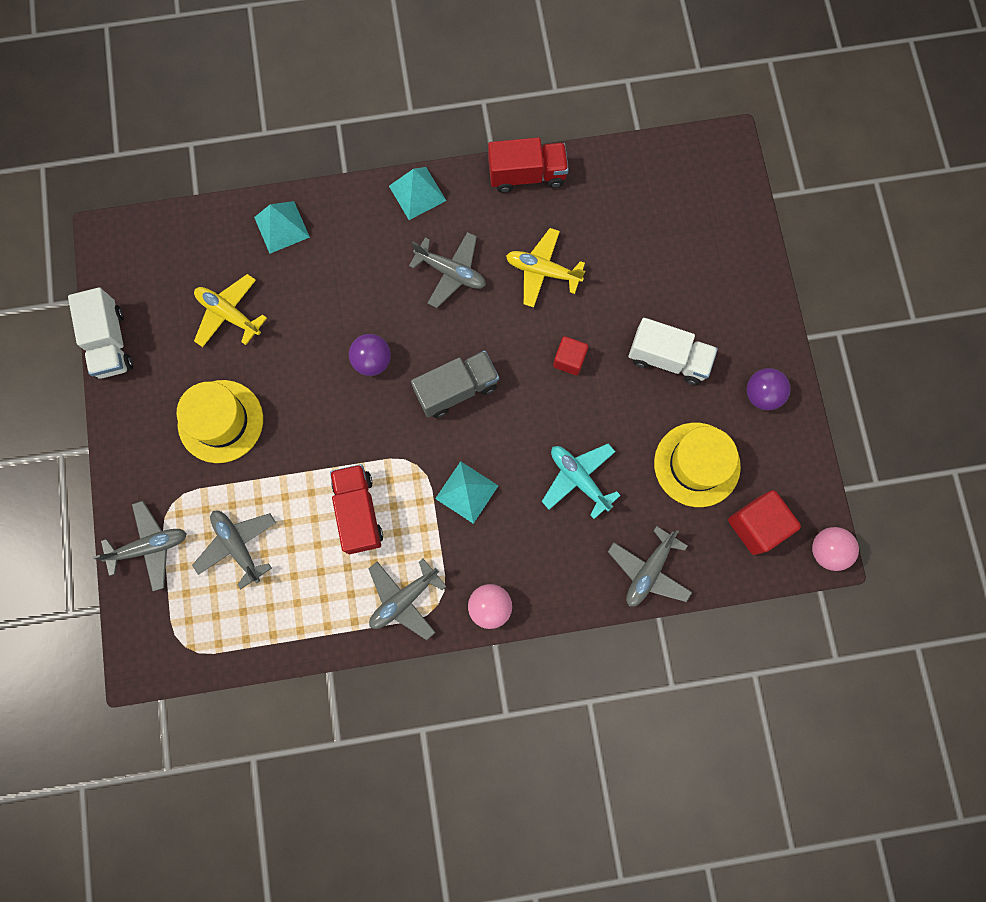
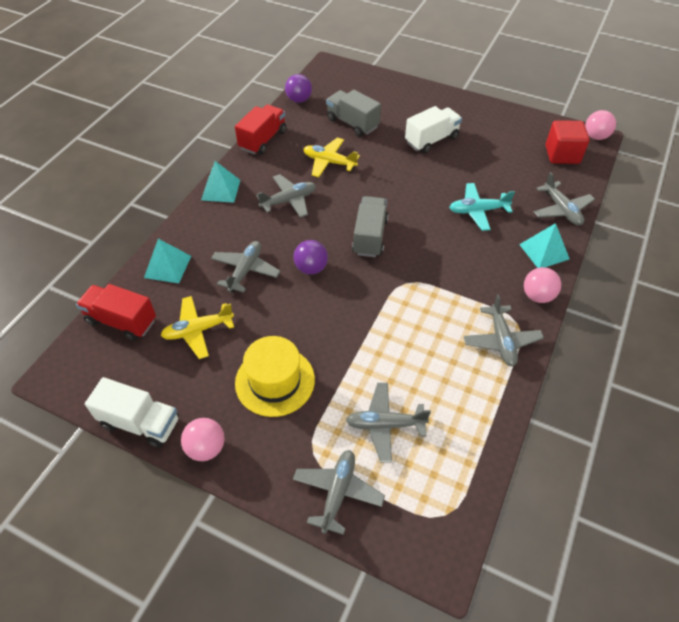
camera: 55 degrees left, 25 degrees down
(122, 413) = (206, 448): none -> pink ball
(326, 301) = (245, 270): none -> grey plane
(358, 512) = (415, 333): red truck -> red truck (121, 321)
(466, 492) = (445, 267): turquoise pyramid -> turquoise pyramid (544, 251)
(542, 271) = (329, 162): yellow plane -> yellow plane turned 60 degrees clockwise
(569, 360) = (396, 178): red cube -> none
(631, 250) = (352, 123): none -> grey truck
(697, 464) = (506, 159): yellow hat -> none
(762, 394) = (483, 117): purple ball -> purple ball (299, 100)

